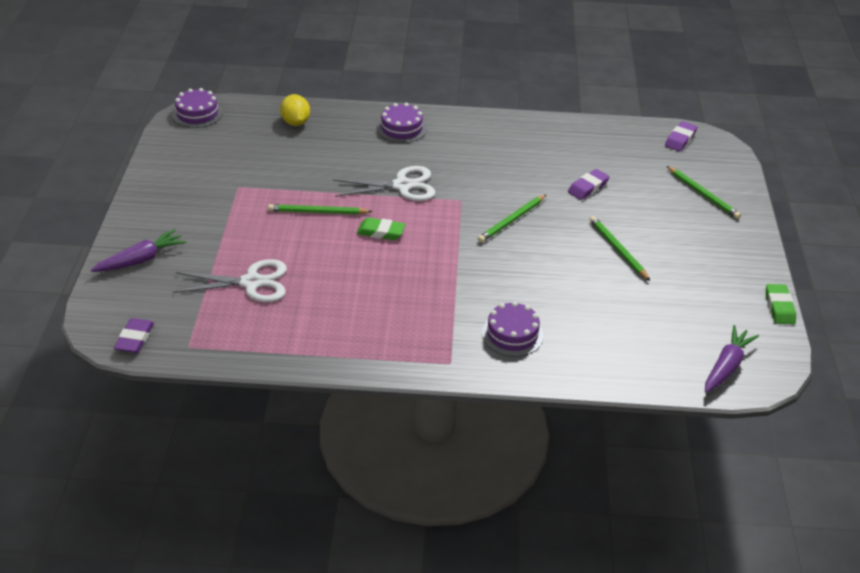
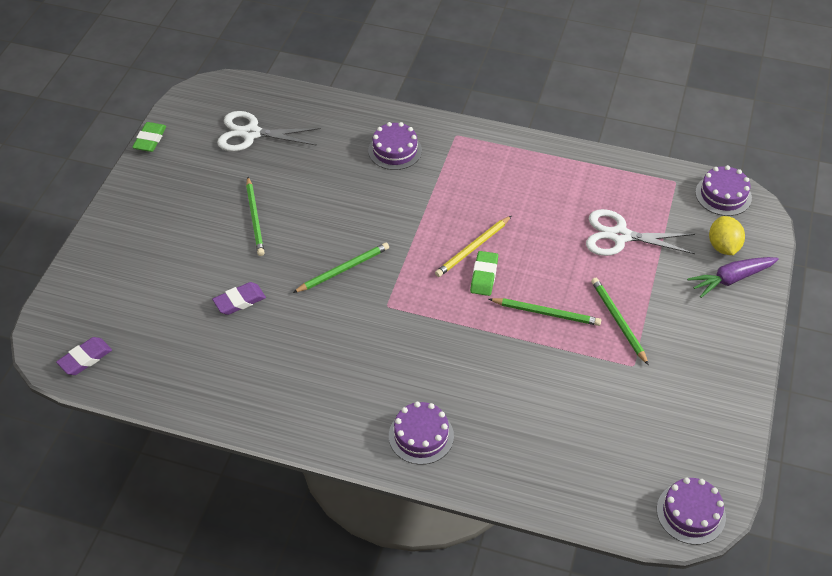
camera: 165 degrees left, 10 degrees up
(135, 339) = (723, 195): purple eraser -> purple cake
(295, 122) = (557, 472): yellow lemon -> yellow lemon (723, 246)
(381, 232) = (484, 276): green eraser -> green eraser turned 75 degrees clockwise
(397, 252) = (473, 248): none -> yellow pencil
(402, 186) = (445, 336): white scissors -> white scissors (251, 133)
(703, 194) = (121, 272): green pencil -> green pencil (618, 321)
(727, 366) = (234, 99): purple carrot -> none

